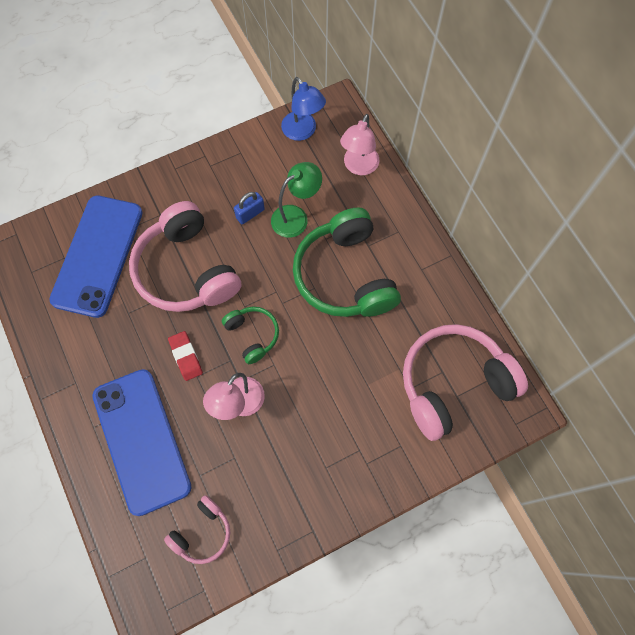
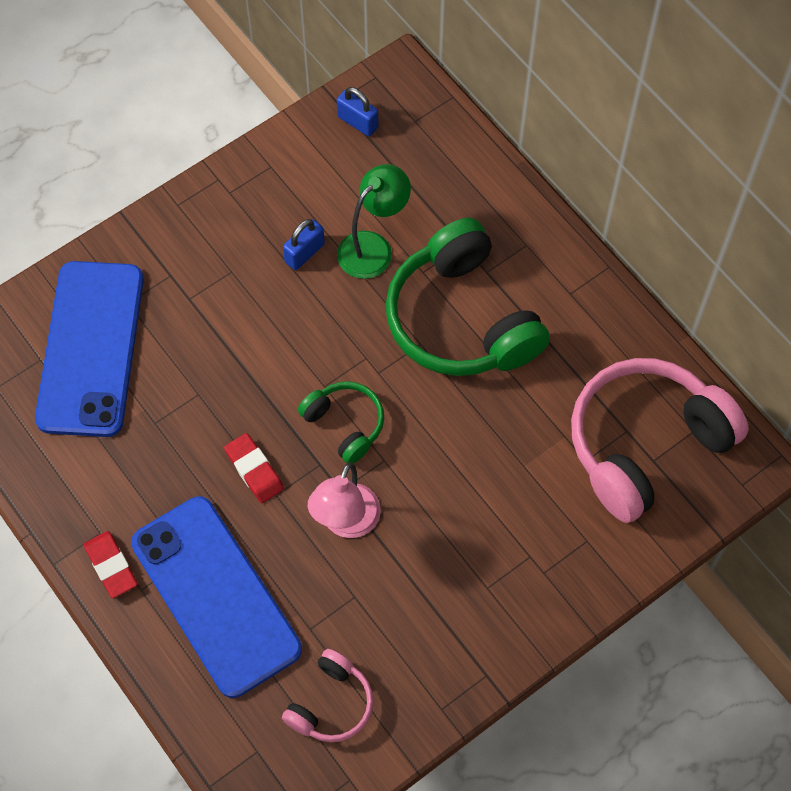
camera: 10 degrees left, 5 degrees down
(77, 407) = (111, 566): none -> red eraser
(186, 270) = (228, 348): pink headphones -> none
(303, 132) = (357, 122): blue lamp -> blue padlock
(358, 167) = (450, 161): pink lamp -> none

